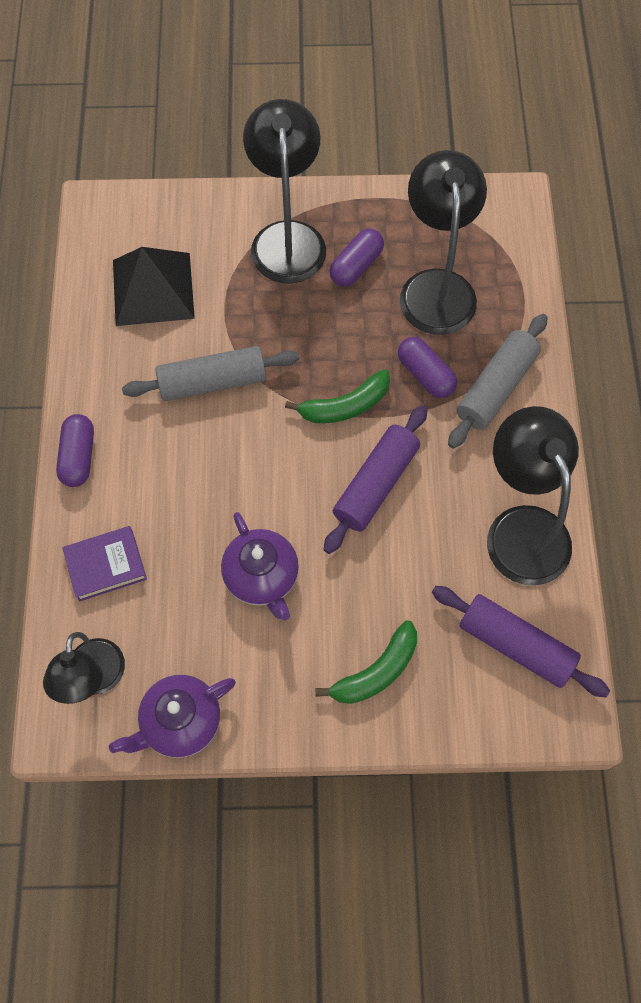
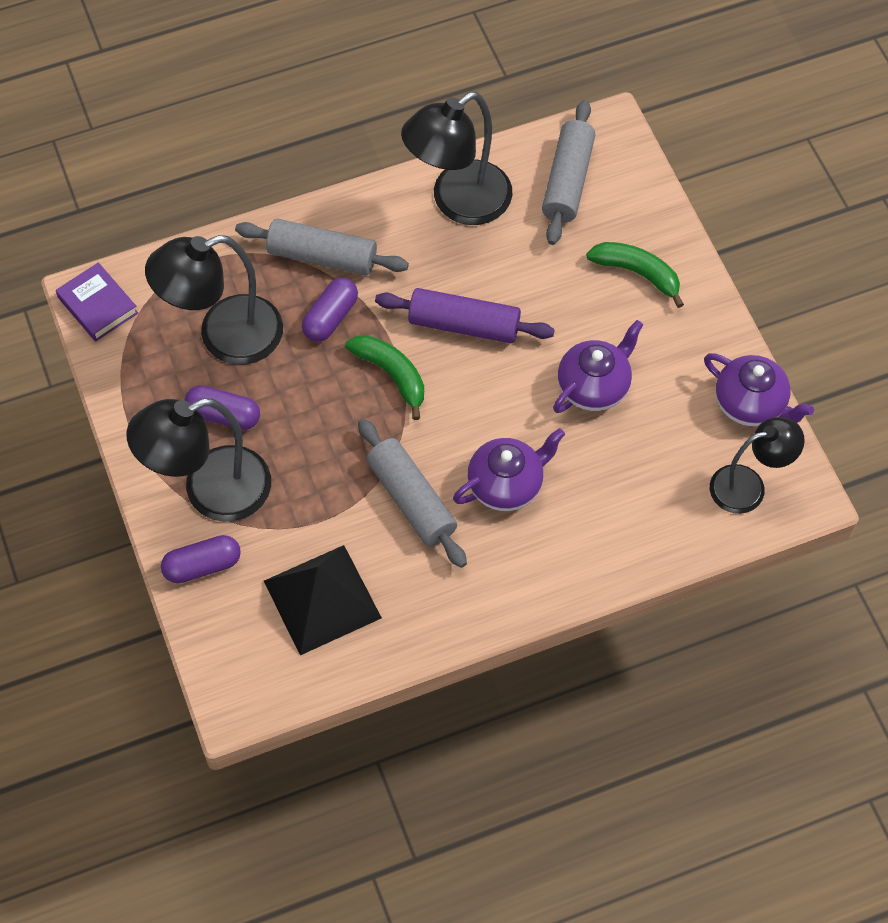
camera: 110 degrees left, 5 degrees down
(78, 457) = (544, 590): purple capsule -> purple capsule (202, 566)
(106, 565) = (641, 520): purple book -> purple book (97, 305)
(193, 463) = (506, 485): none -> purple teapot
(515, 645) = (568, 181): purple rolling pin -> grey rolling pin

